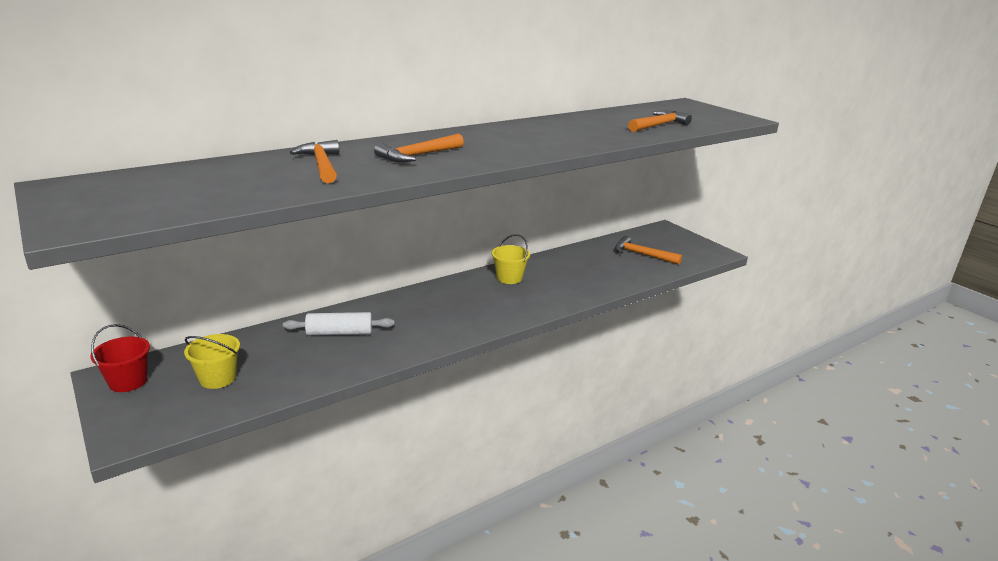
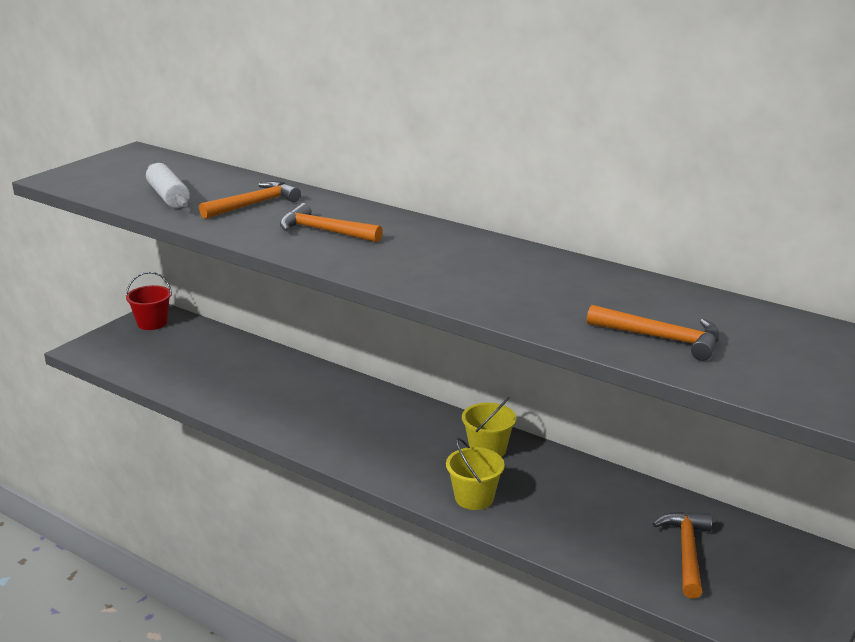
camera: 70 degrees right, 0 degrees up
(218, 378) = (173, 354): yellow bucket -> yellow bucket (474, 498)
(339, 333) = (279, 382): white rolling pin -> white rolling pin (168, 197)

